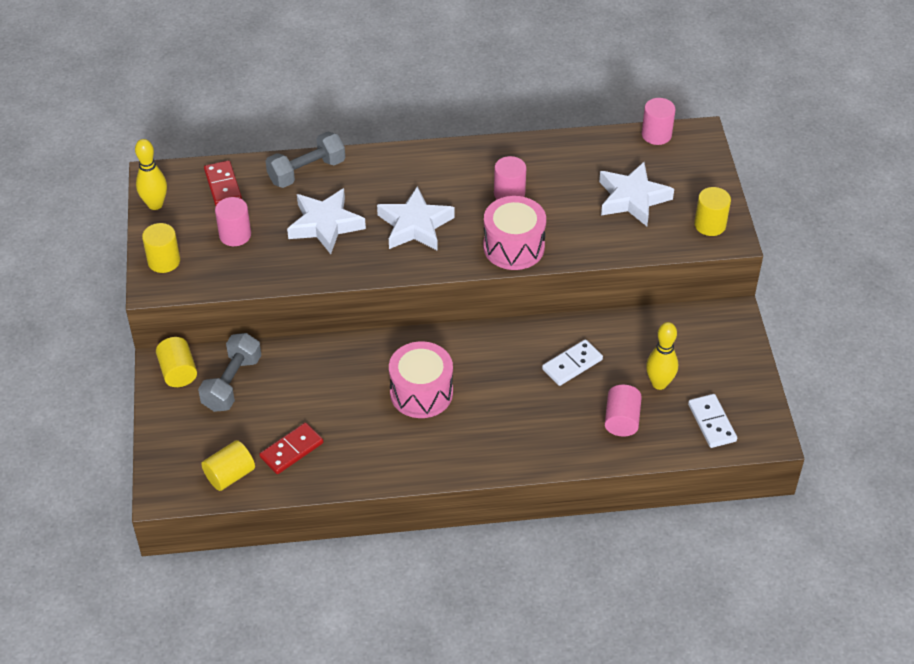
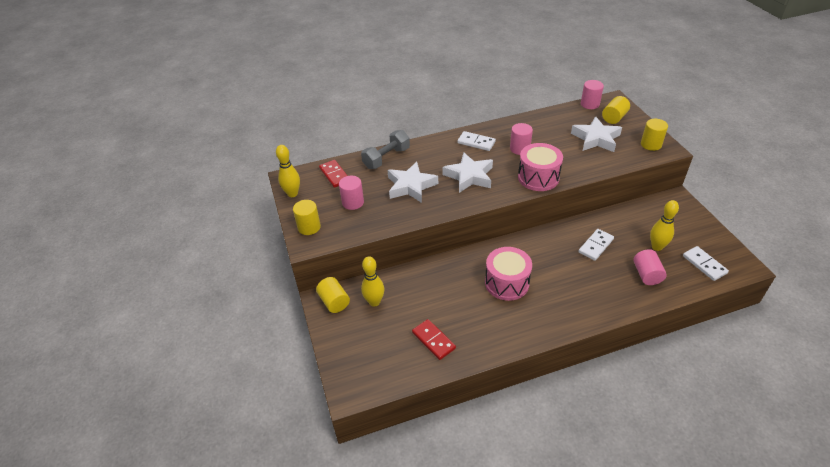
camera: 10 degrees left, 5 degrees down
(230, 475) = (395, 368): yellow cylinder -> yellow cylinder (614, 118)
(232, 383) = (374, 302): grey dumbbell -> yellow bowling pin
(291, 450) = (433, 340): red domino -> red domino turned 75 degrees counterclockwise
(449, 170) = (476, 142): none -> white domino

